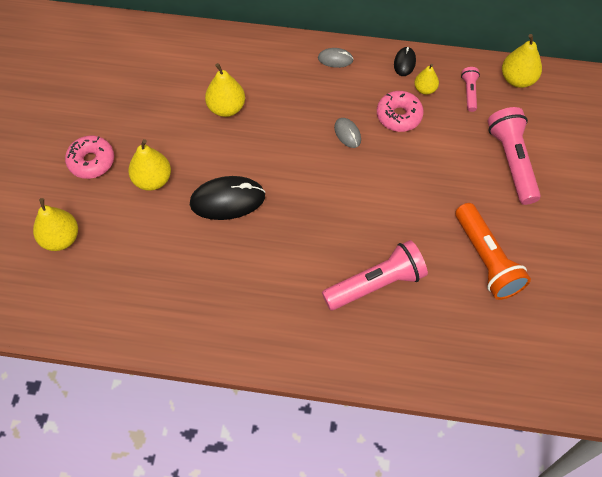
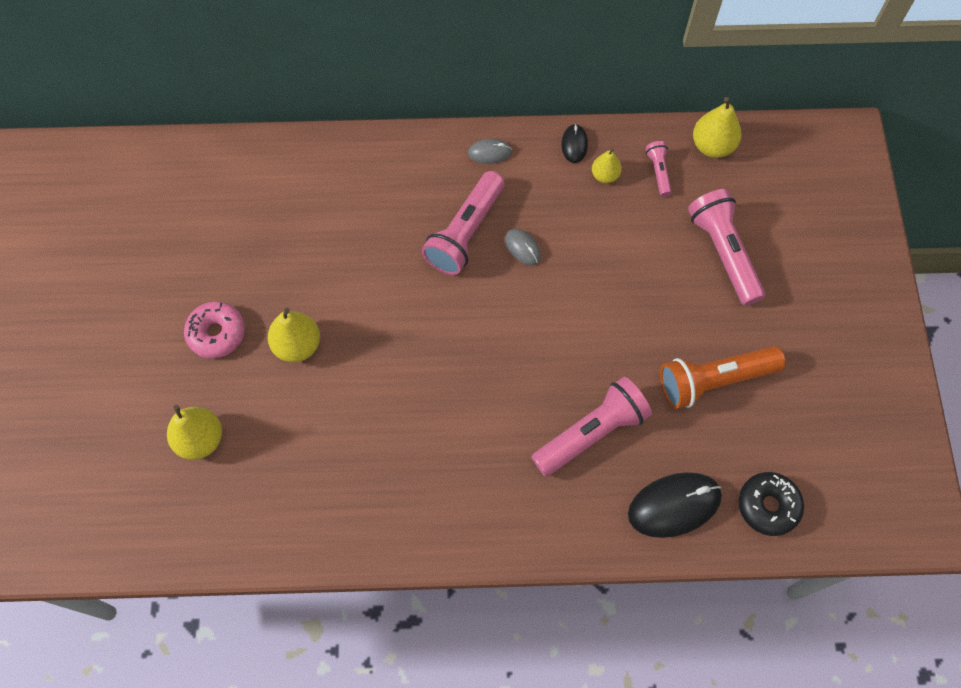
camera: 10 degrees left, 5 degrees up
(226, 108) = (369, 237): yellow pear -> none
(227, 200) = (394, 356): black mouse -> black mouse (674, 505)
(304, 115) = (465, 232): none -> pink flashlight
(399, 116) = (580, 215): pink donut -> none
(486, 259) = (714, 380): orange flashlight -> orange flashlight turned 105 degrees clockwise
(514, 366) = (768, 506): none -> black donut

